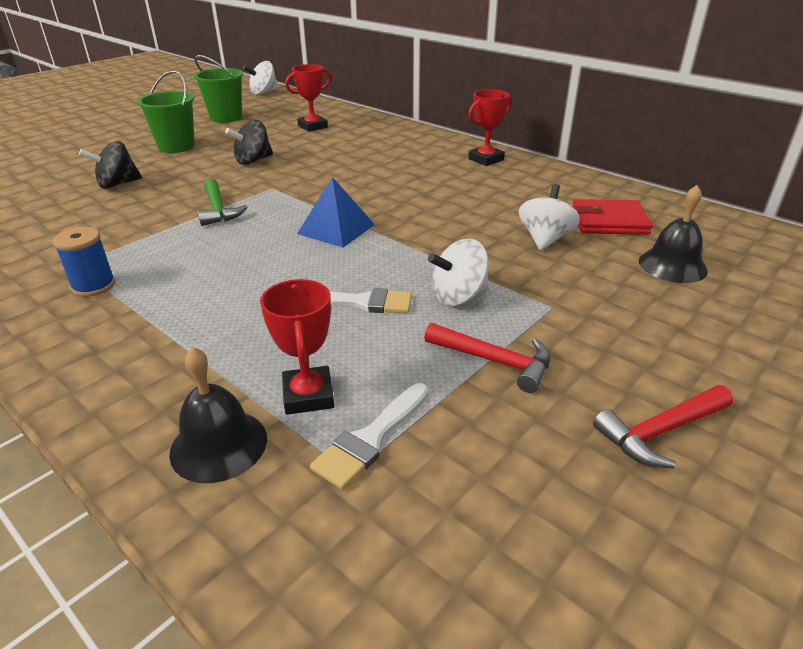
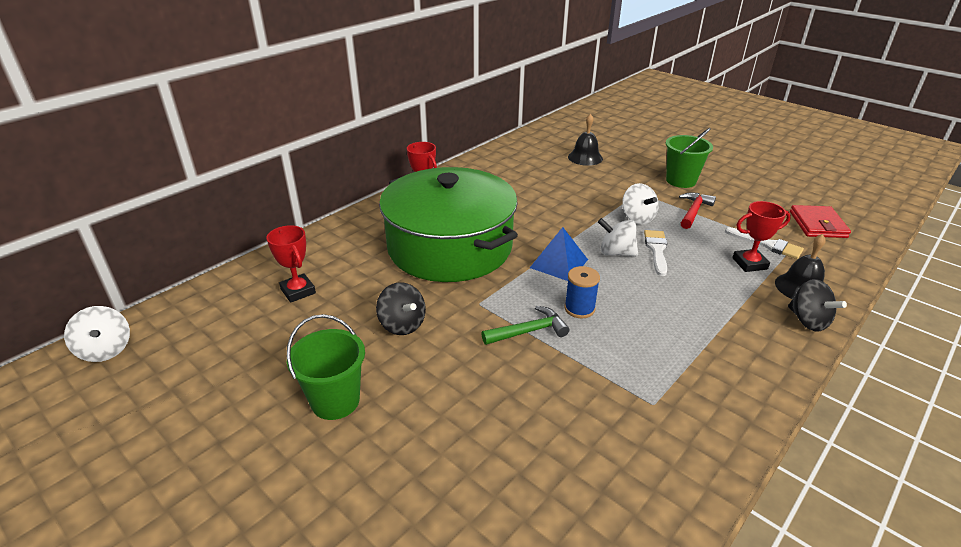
camera: 90 degrees left, 0 degrees up
(94, 286) = (682, 379): blue spool -> blue spool (579, 309)
(118, 184) = (462, 427): black spinning top -> black spinning top (808, 321)
(226, 117) = (222, 372): green bucket -> green bucket (681, 181)
(376, 174) = (450, 247): none -> green pot
(545, 239) = (561, 187): white spinning top -> white spinning top (616, 253)
(609, 221) = (534, 166): red wallet -> red wallet (817, 224)
(660, 432) = (721, 181): red hammer -> none

